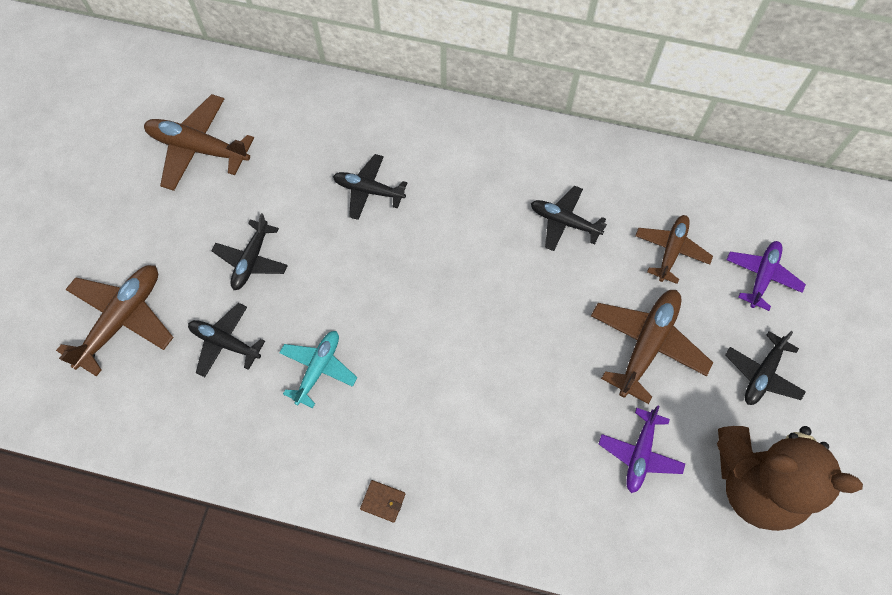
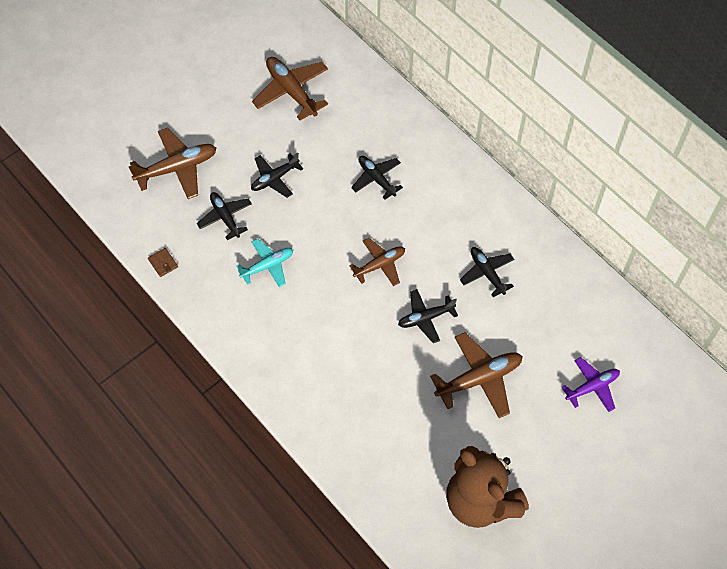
camera: 35 degrees right, 5 degrees down
(383, 501) = (249, 362): brown wallet -> brown wallet (163, 263)
(639, 454) = (422, 437): purple plane -> none
(671, 250) = (543, 333): brown plane -> brown plane (379, 265)
(762, 374) = (540, 443): black plane -> black plane (425, 318)

